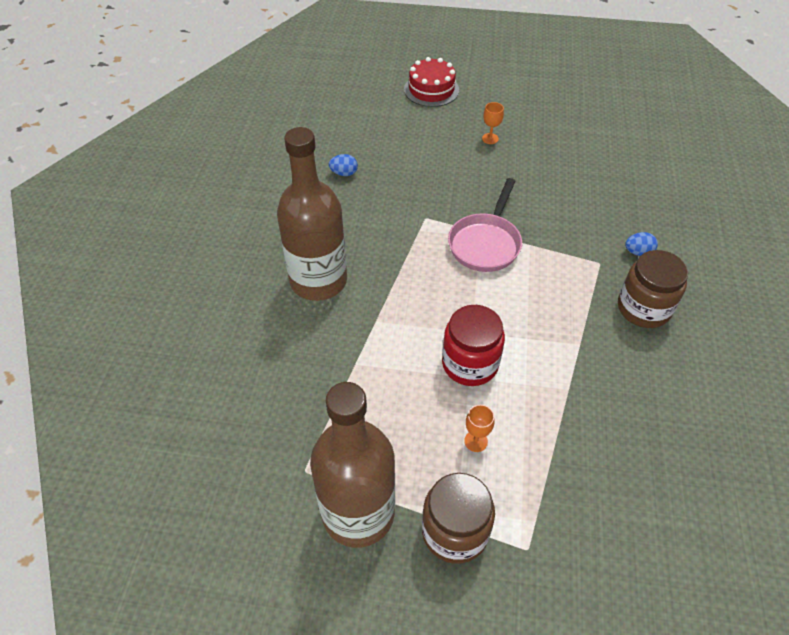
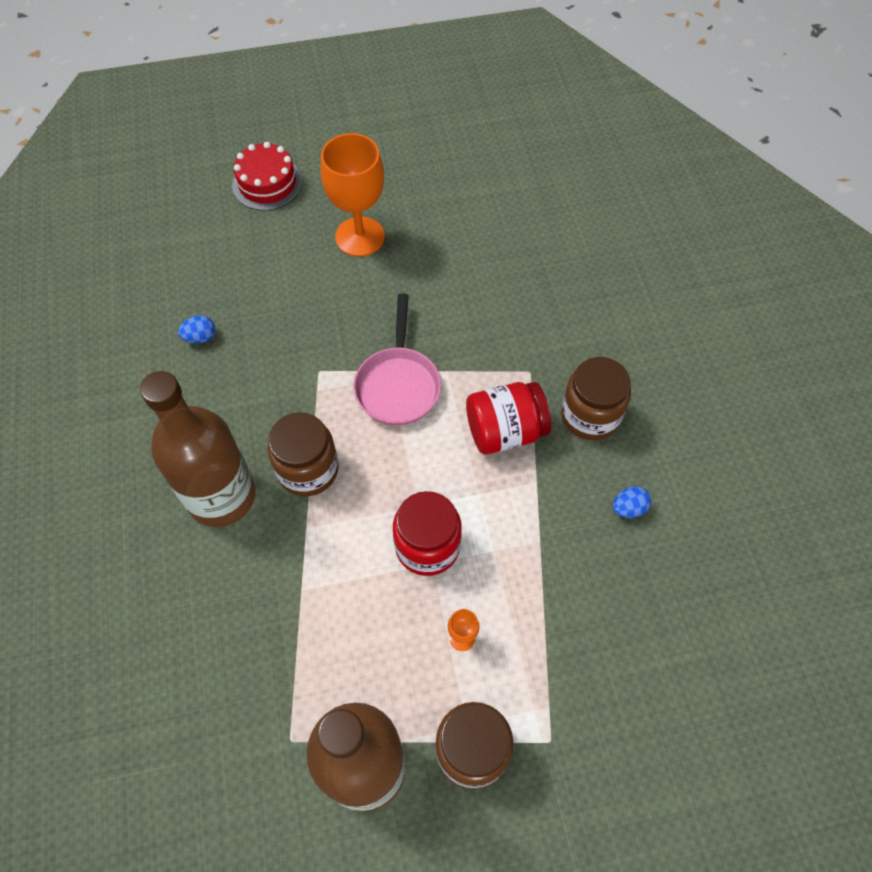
camera: 20 degrees left, 10 degrees up
(392, 281) = (308, 469): none -> brown jar
(490, 138) = (360, 237): orange goblet -> orange goblet, size x2.42
(564, 299) = (505, 431): none -> red jar
(638, 252) = (566, 345): blue egg -> blue egg (628, 508)

